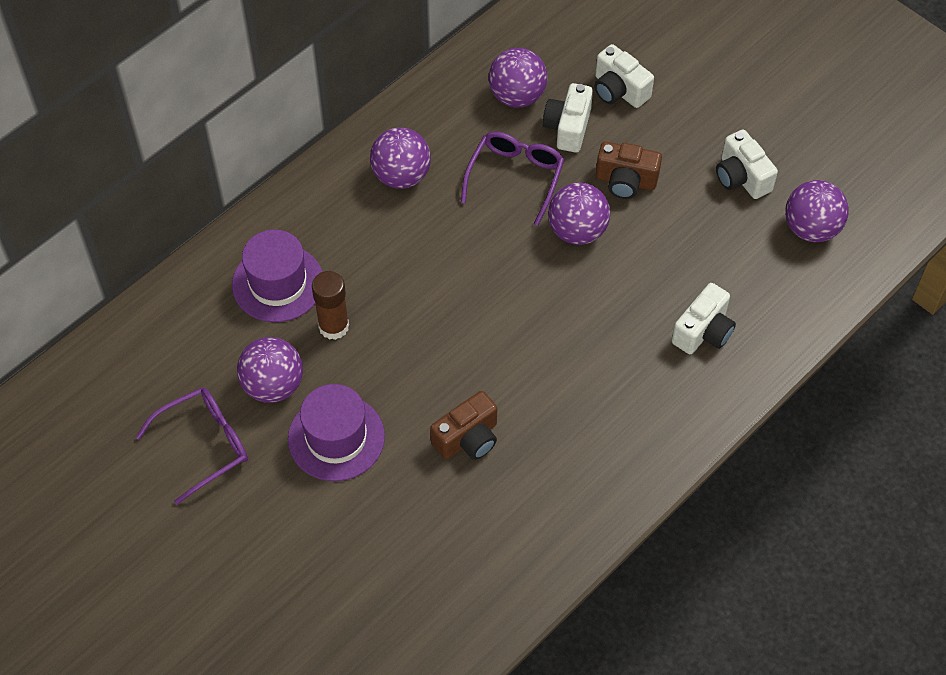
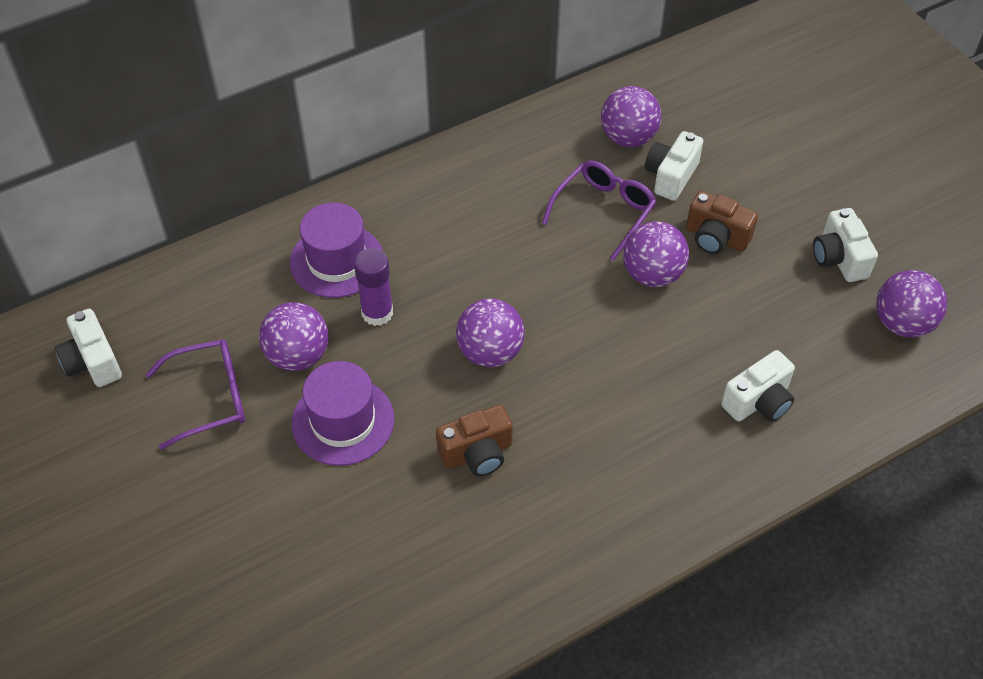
camera: 15 degrees right, 5 degrees down
(333, 326) = (377, 313): brown glue stick -> purple glue stick
(401, 176) = (490, 187): purple ball -> purple ball (490, 352)
(619, 90) = (732, 152): white camera -> white camera (93, 362)

